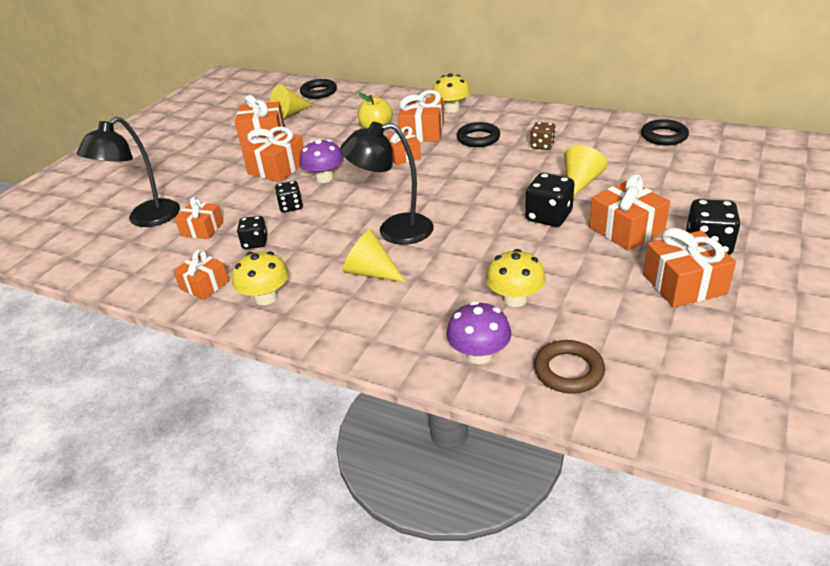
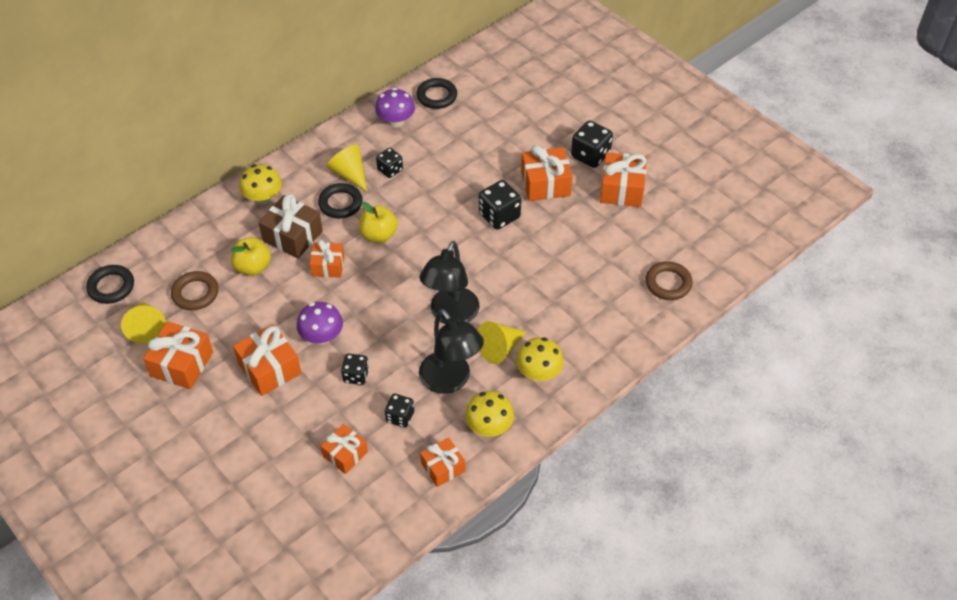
camera: 70 degrees left, 15 degrees up
(146, 219) = (289, 500): black lamp -> black lamp (450, 381)
(333, 118) = (195, 293): none -> brown ring
(422, 132) = (292, 236): orange gift -> brown gift
(459, 165) = (379, 235): none -> yellow apple
(479, 354) = (629, 320): purple mushroom -> purple mushroom (396, 121)
(515, 299) = (585, 278): yellow mushroom -> yellow mushroom (538, 372)
(542, 145) = (390, 170): brown dice -> black dice
(580, 182) = (466, 176): yellow cone -> yellow cone (349, 174)

